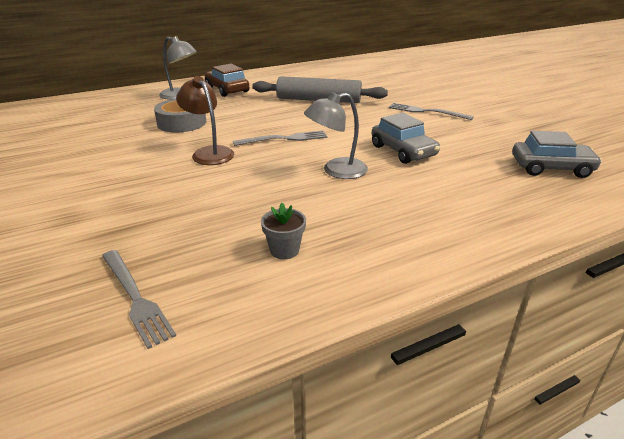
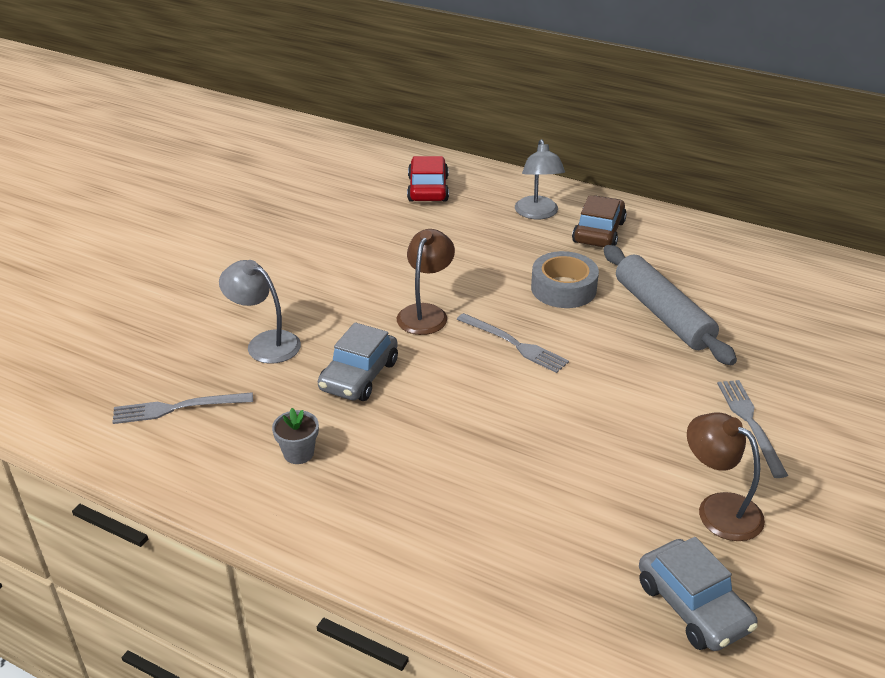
camera: 55 degrees right, 5 degrees up
(88, 111) = (428, 189): none -> red car
(135, 298) = (177, 408): grey fork -> grey fork turned 60 degrees clockwise
(182, 123) = (471, 257): grey tape -> grey tape (563, 288)
(336, 171) = (479, 418): grey lamp -> grey lamp (265, 343)
(403, 151) = (589, 449): grey car -> grey car (359, 376)
(482, 138) = (718, 509): none -> brown lamp

